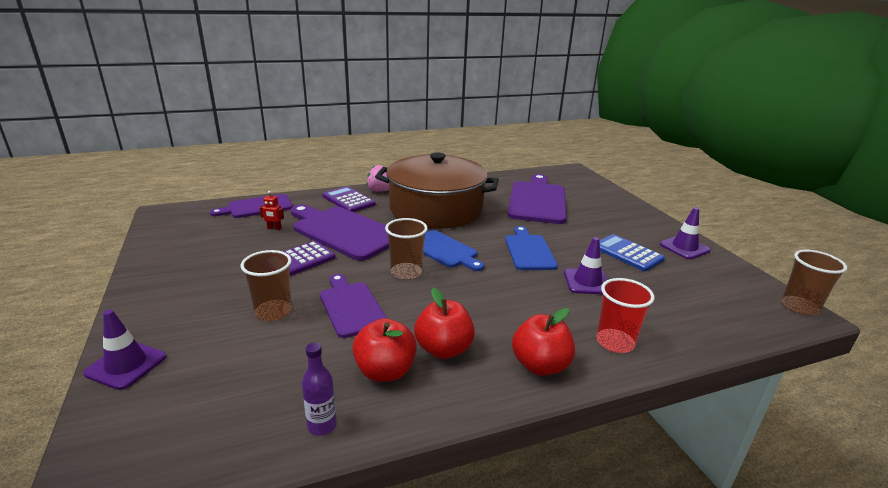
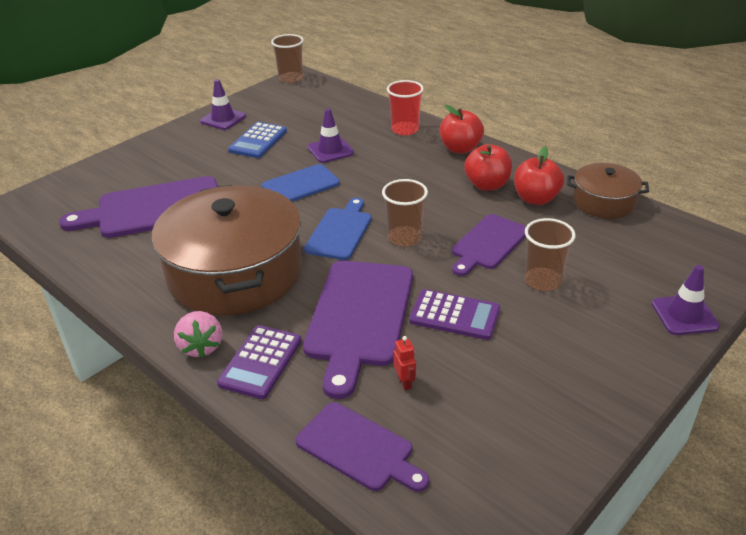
camera: 115 degrees left, 10 degrees up
(322, 426) = (604, 202): purple bottle -> brown pot

